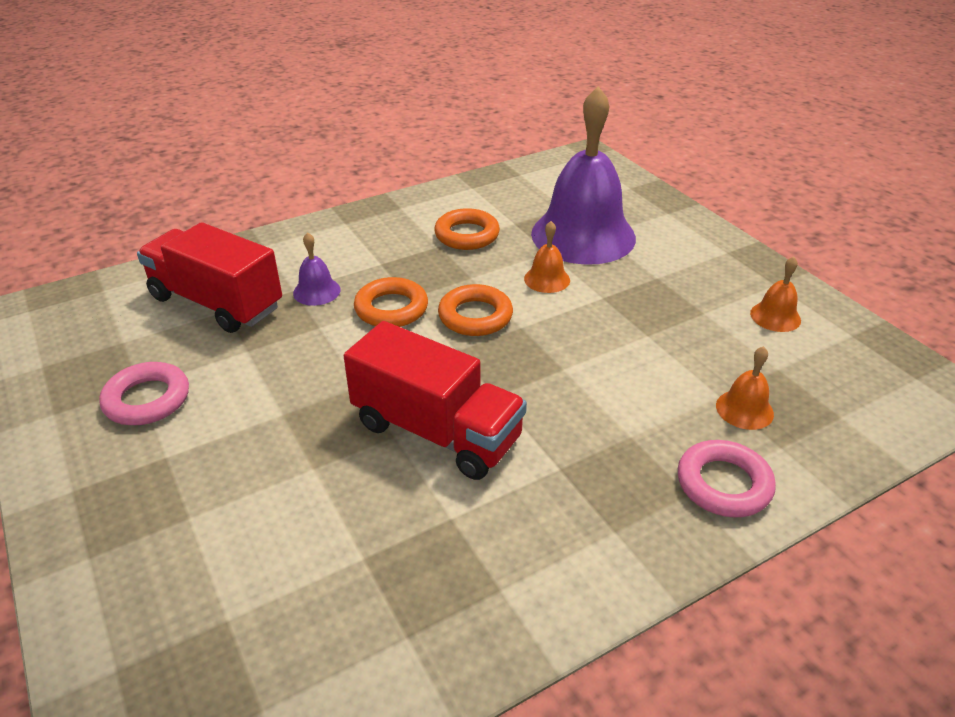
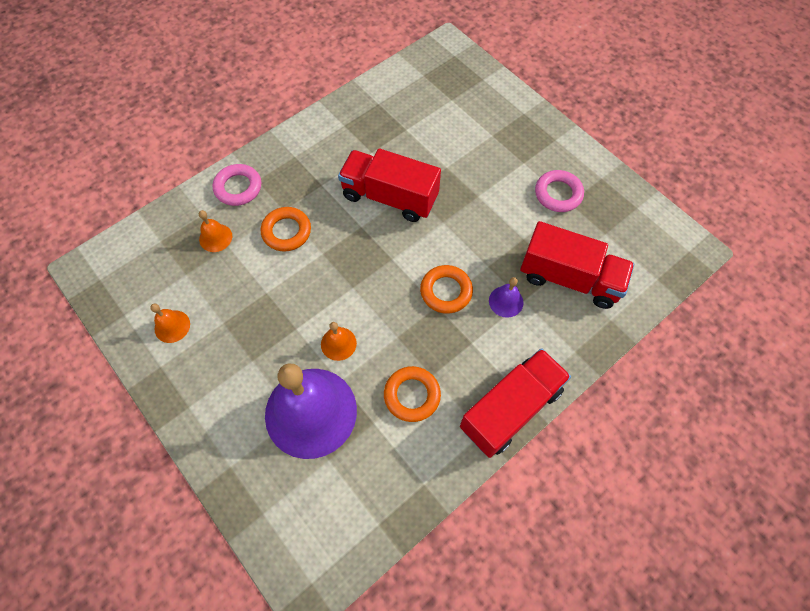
camera: 170 degrees right, 25 degrees up
(363, 217) = (510, 409): none -> red truck
(475, 316) = (385, 293): orange ring -> orange ring (286, 231)

